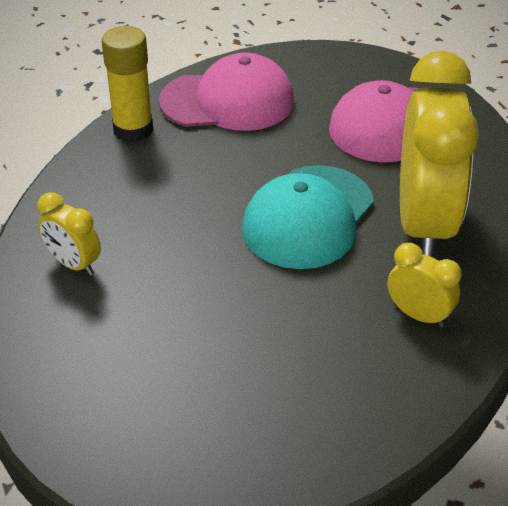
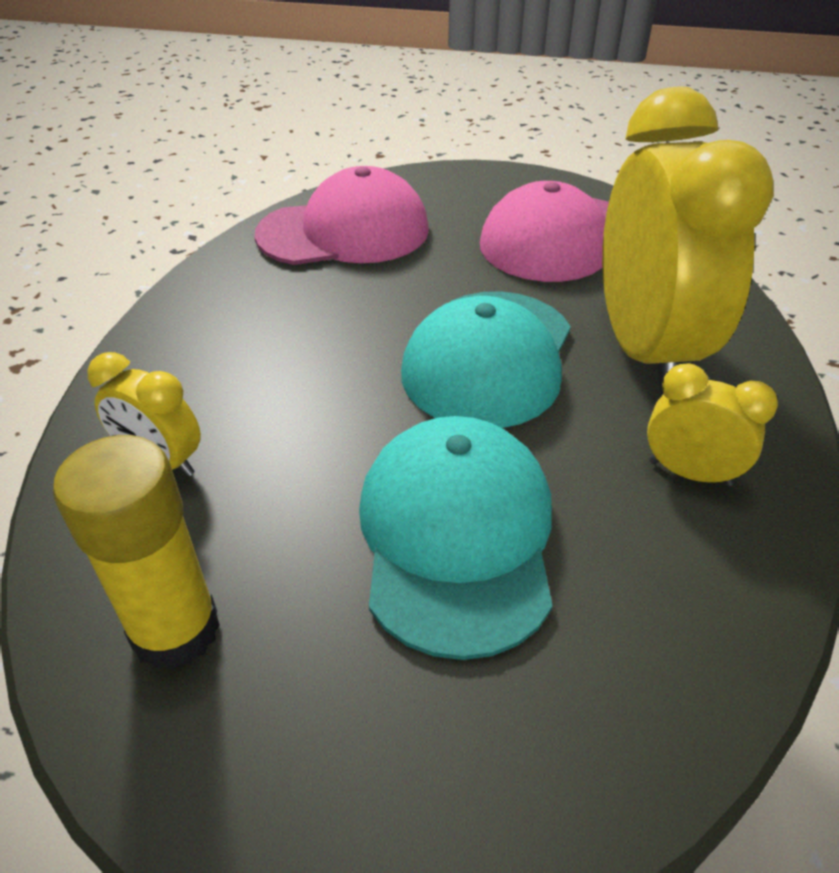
camera: 10 degrees left, 0 degrees up
(133, 130) = (226, 275): yellow glue stick -> yellow glue stick (175, 630)
(251, 334) = (456, 536): none -> turquoise cap

